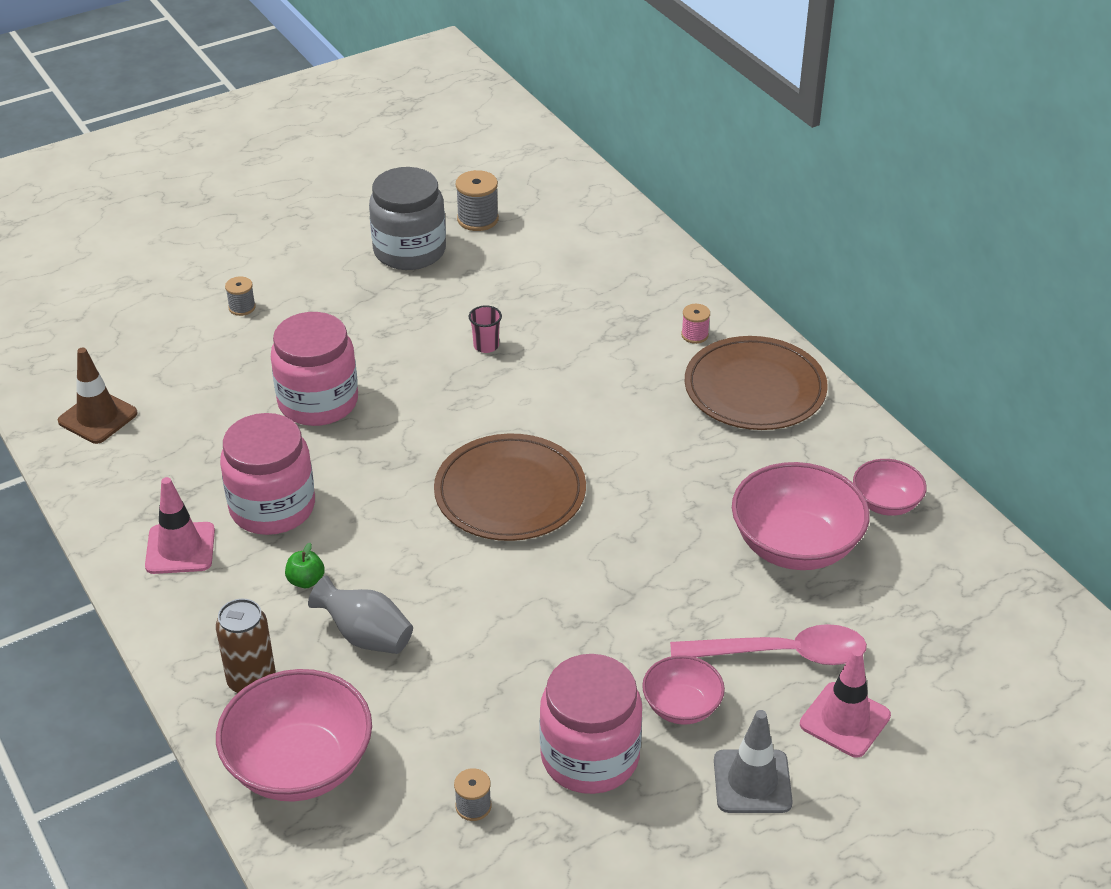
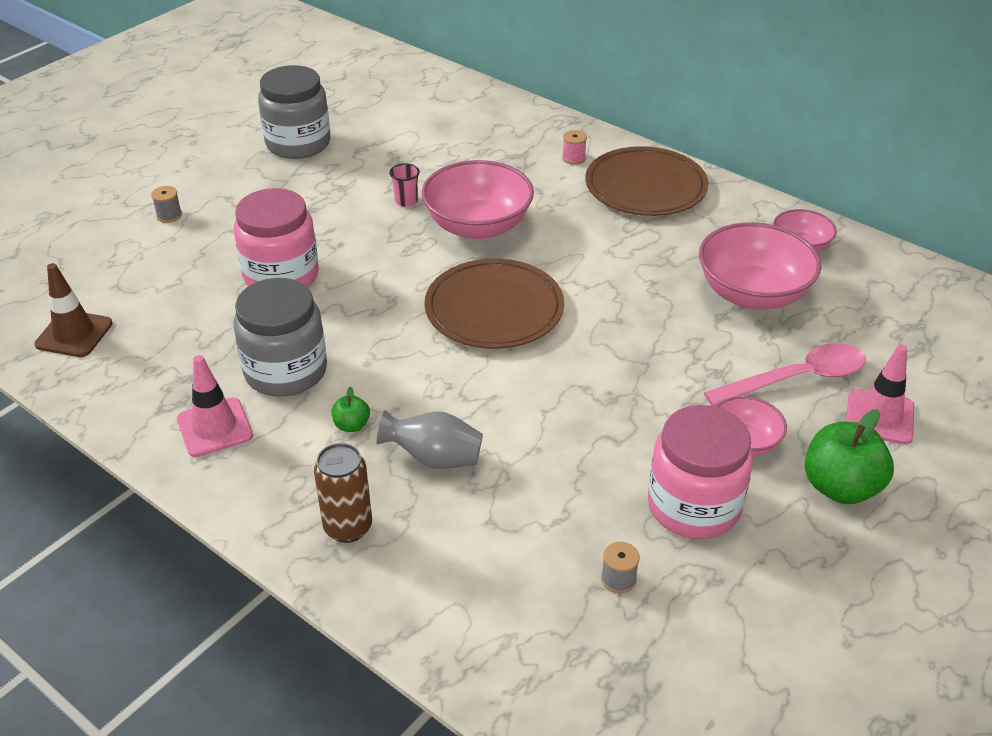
camera: 20 degrees left, 0 degrees up
(272, 507) = (286, 371): pink jar -> grey jar
(299, 765) = (436, 590): pink bowl -> pink bowl (478, 226)
(477, 219) = (344, 110): grey spool -> none
(752, 782) = (840, 487): grey traffic cone -> green apple

